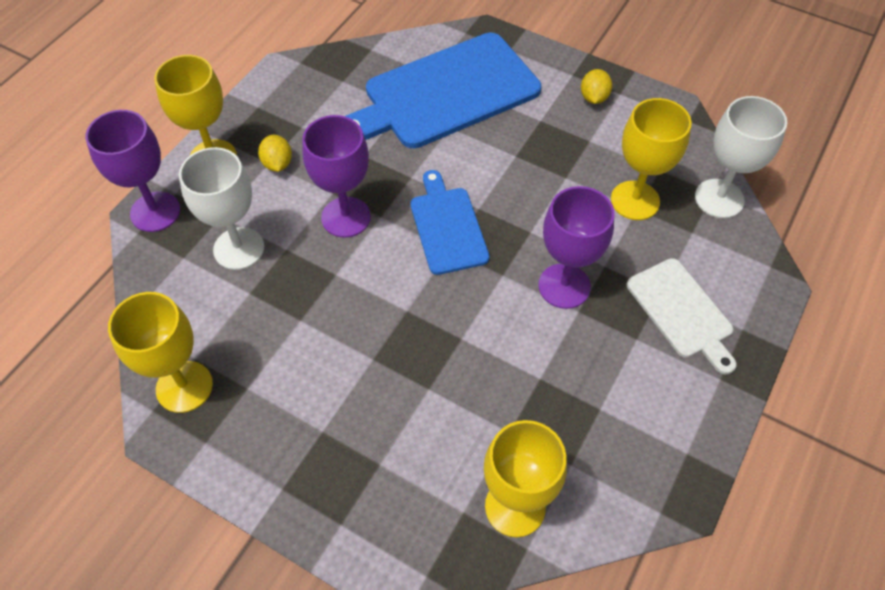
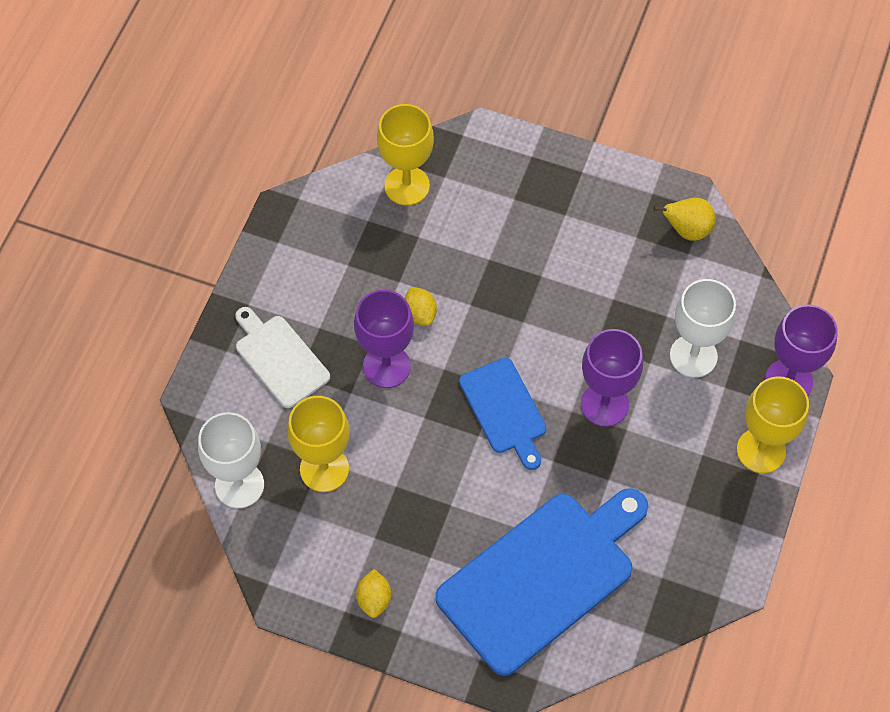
camera: 170 degrees right, 5 degrees up
(184, 387) = (687, 230): yellow goblet -> yellow pear
(277, 164) = (693, 454): yellow lemon -> yellow lemon (420, 313)

